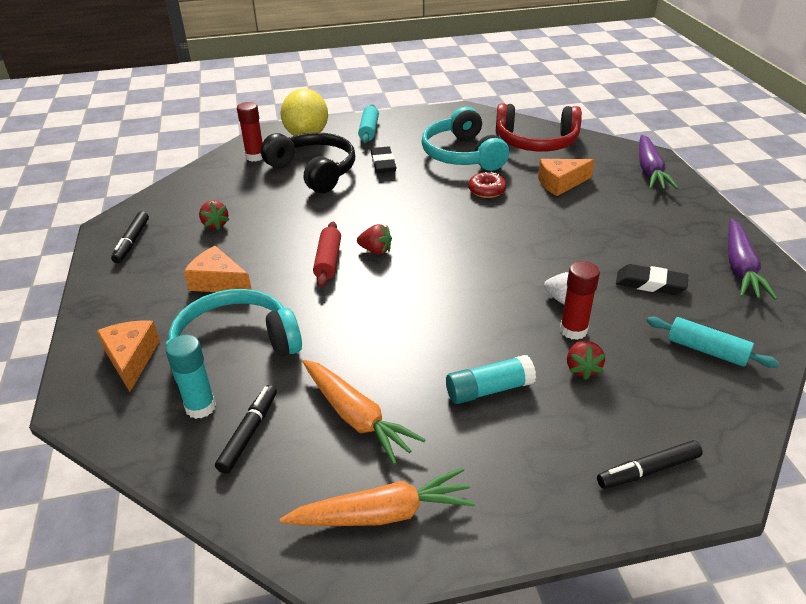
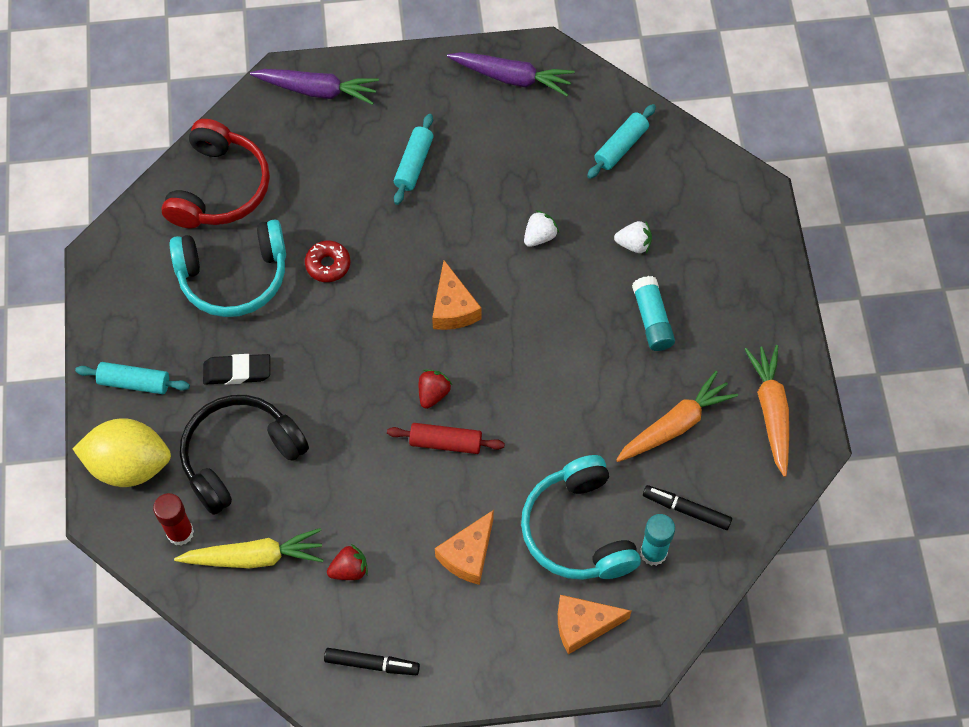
camera: 85 degrees left, 25 degrees up
(232, 185) = (254, 557): none -> yellow carrot
(560, 183) = (327, 186): orange cheese -> orange cheese (453, 308)
(573, 330) = (584, 238): red glue stick -> none
(582, 368) = (634, 244): red strawberry -> white strawberry
(605, 221) = (414, 164): none -> turquoise rolling pin
(648, 470) = (742, 230): black marker -> none
(650, 284) = (526, 158): black eraser -> none

